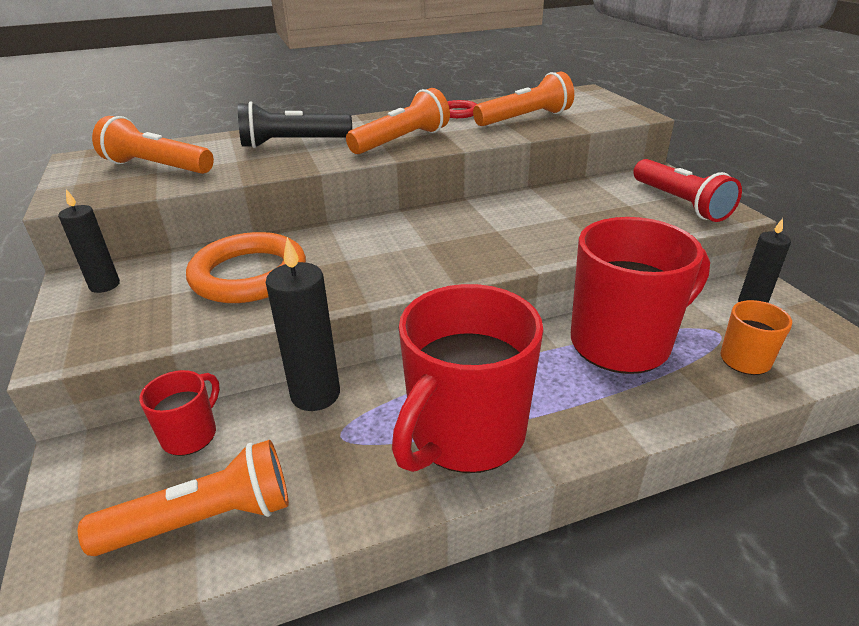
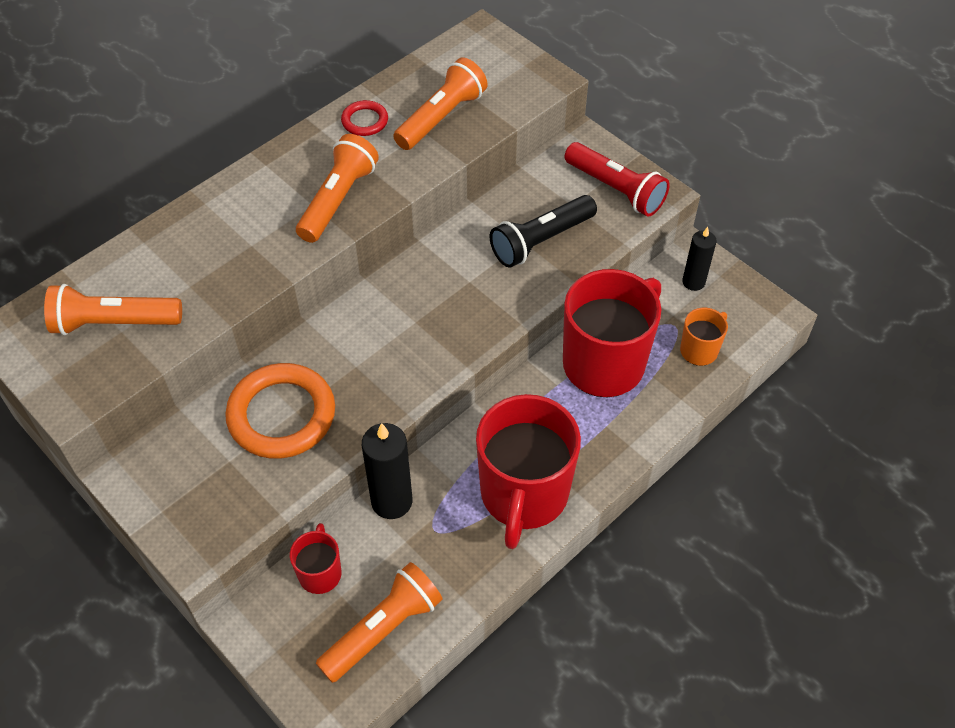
camera: 25 degrees left, 20 degrees up
(104, 285) = (157, 473): black candle -> none
(293, 143) = (225, 236): black flashlight -> black flashlight (541, 241)

